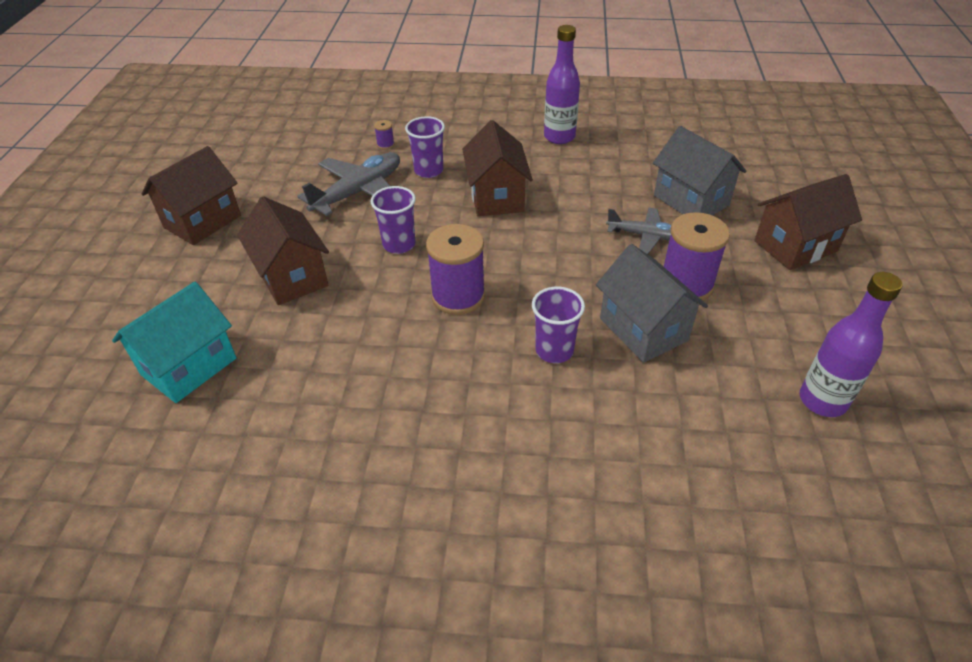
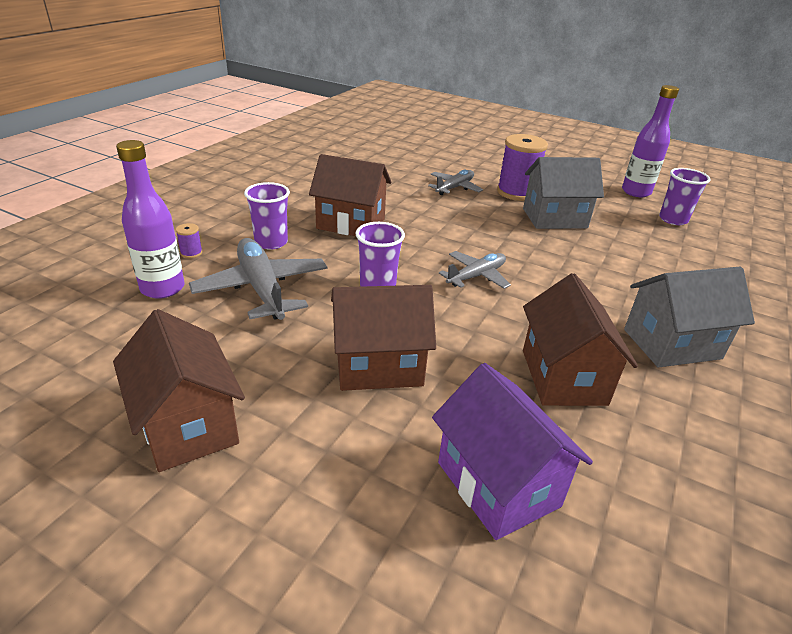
camera: 70 degrees left, 10 degrees down
(189, 366) = (498, 484): turquoise house -> purple house
(458, 296) = (476, 276): purple spool -> grey plane
(554, 350) = (563, 254): purple cup -> purple cup (673, 219)
(559, 137) = (294, 177): purple bottle -> purple bottle (162, 288)
(691, 200) = (427, 163): grey house -> grey house (672, 344)
(795, 246) = (499, 154): brown house -> brown house (563, 377)

